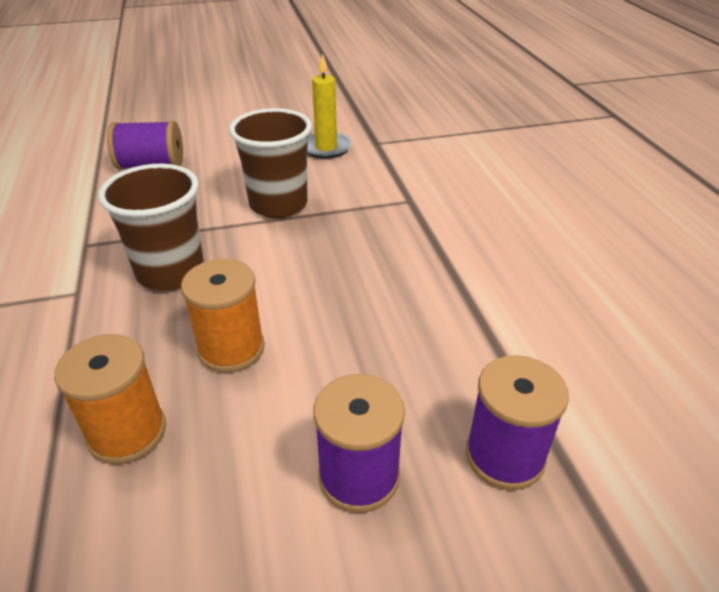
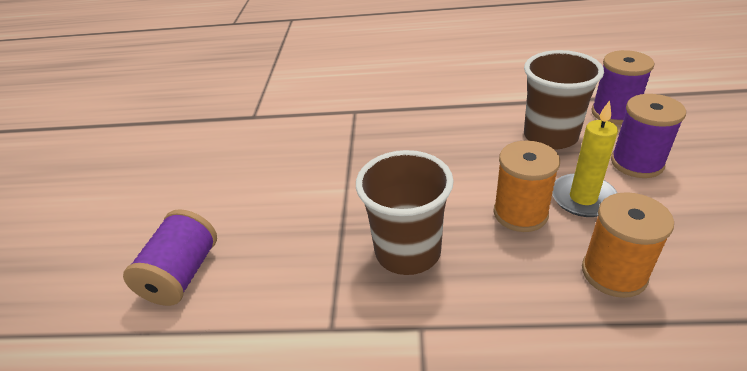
camera: 70 degrees left, 0 degrees up
(278, 204) = (324, 178): brown cup -> brown cup (550, 136)
(326, 148) = (241, 144): yellow candle -> yellow candle (583, 198)

